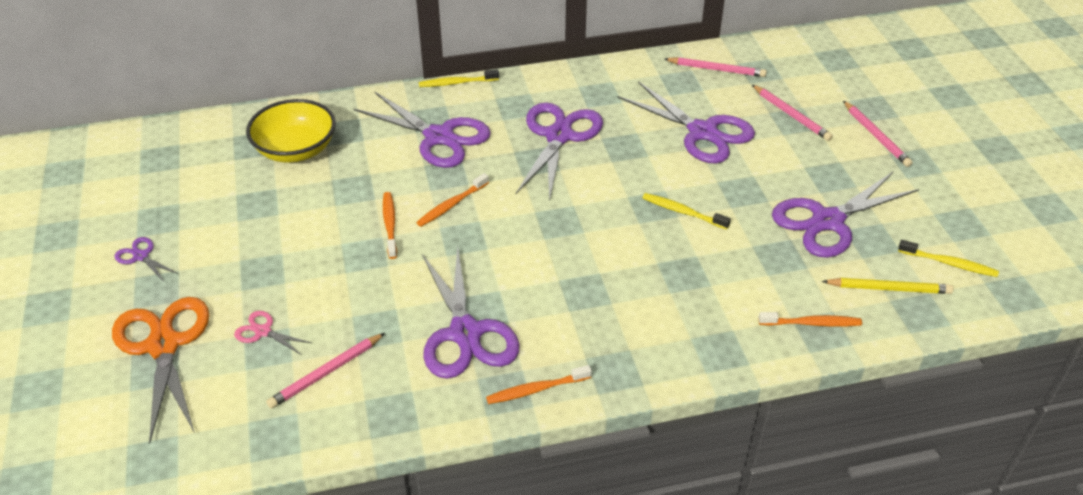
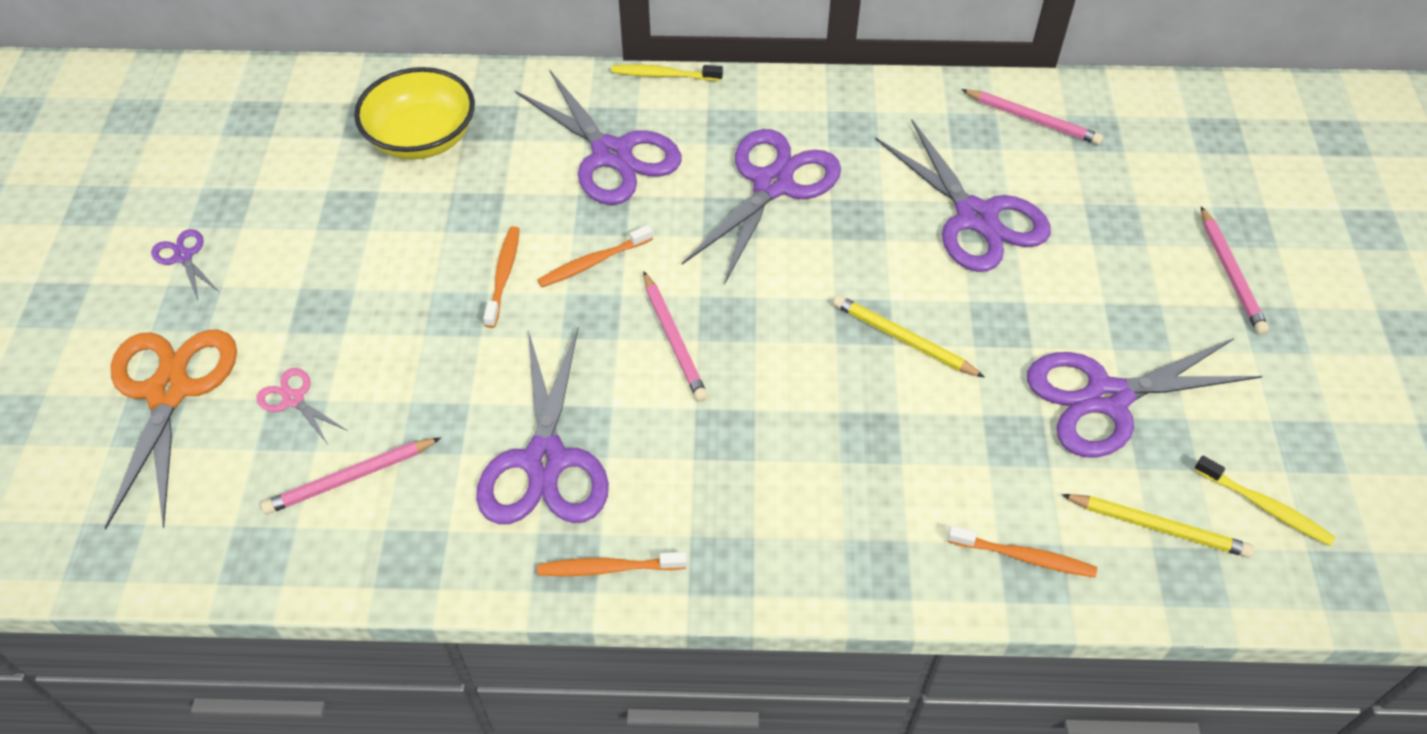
camera: 15 degrees right, 10 degrees up
(683, 212) = (903, 339): yellow toothbrush -> yellow pencil
(791, 115) = (1116, 214): pink pencil -> pink pencil (674, 340)

